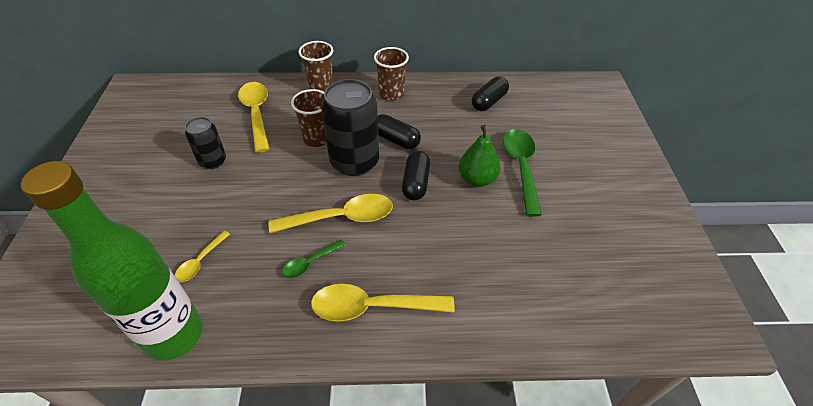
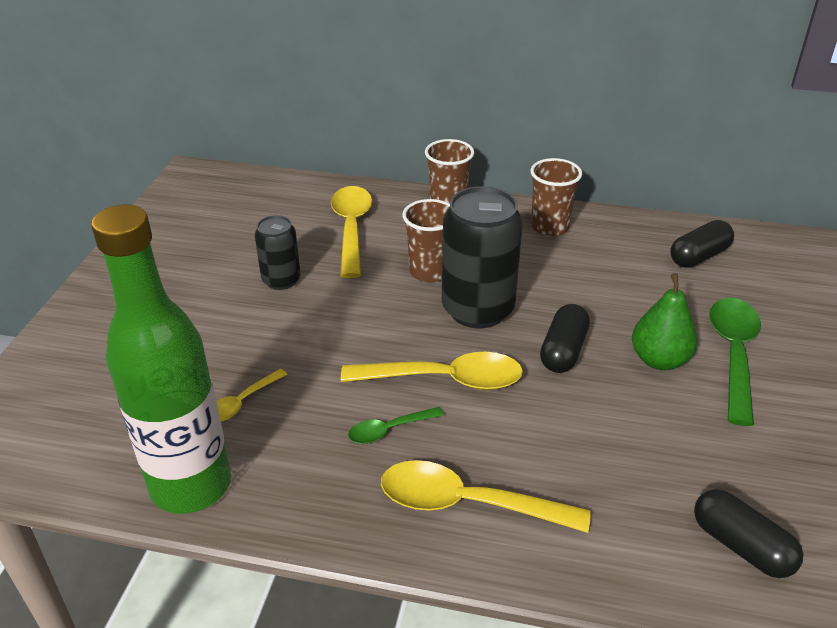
camera: 15 degrees right, 10 degrees down
(396, 139) = (544, 289): black capsule -> black capsule (741, 546)

